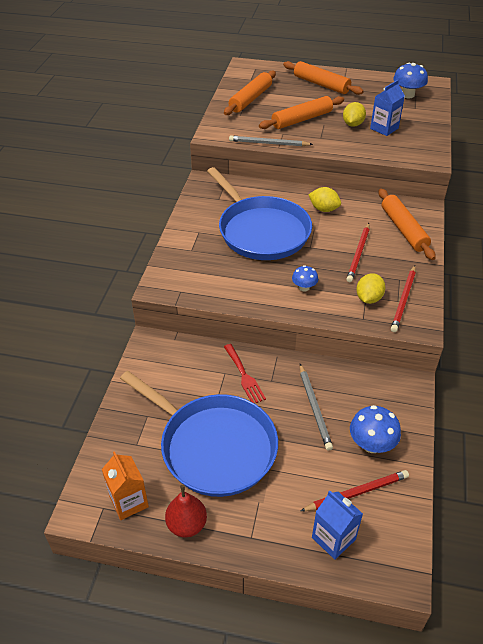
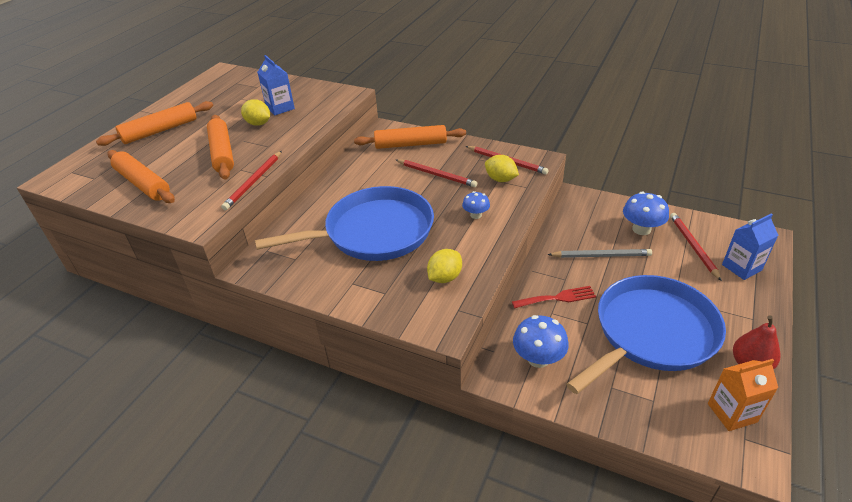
camera: 75 degrees left, 5 degrees down
(268, 143) = (254, 182): grey pencil -> red pencil
(324, 209) = (357, 184): yellow lemon -> yellow lemon (445, 277)
(407, 95) = (230, 86): blue mushroom -> blue mushroom (538, 358)

